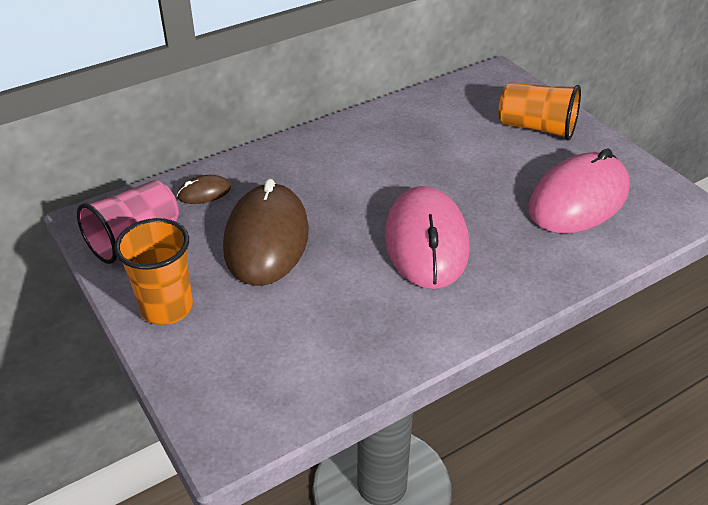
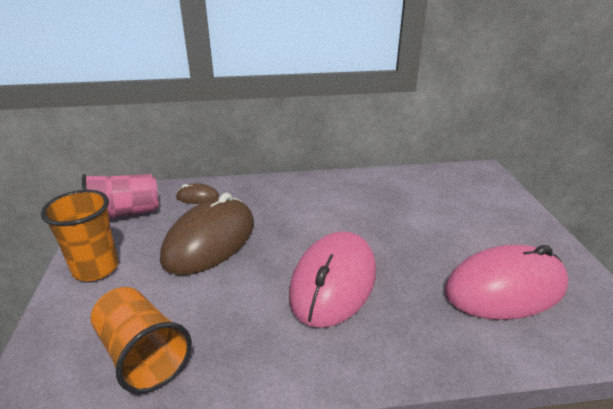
camera: 25 degrees right, 10 degrees down
(536, 128) = (496, 217): orange cup -> orange cup (142, 355)

